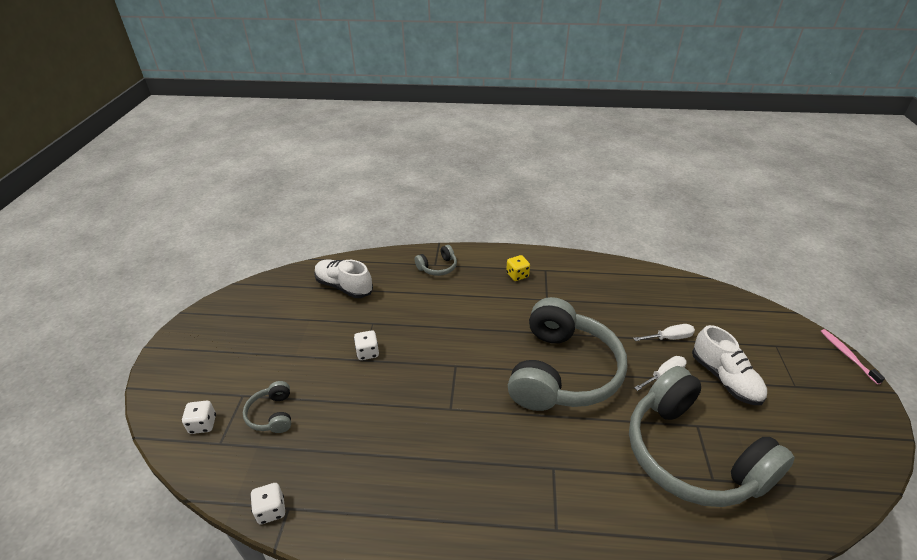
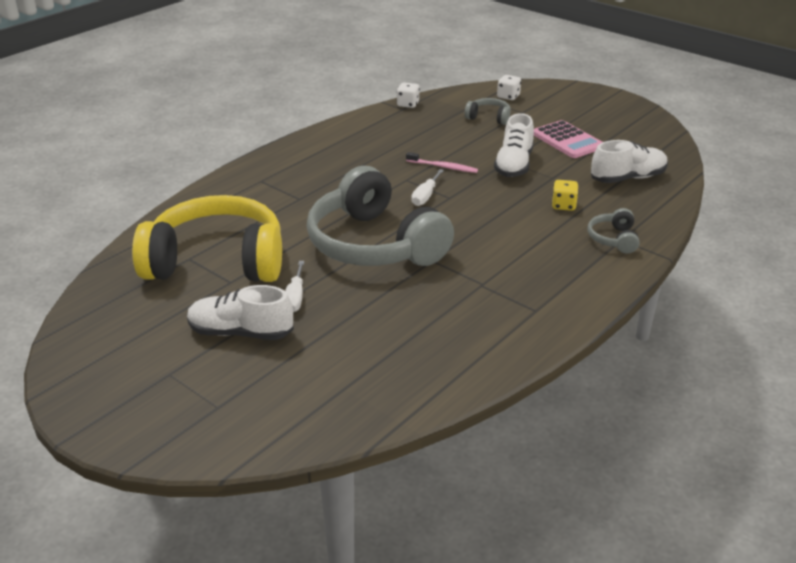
camera: 125 degrees right, 5 degrees down
(295, 339) = (567, 140): none -> pink calculator
(367, 352) = (514, 165): white dice -> white shoe
(517, 275) = (545, 285): yellow dice -> yellow dice (563, 205)
(669, 338) = (328, 333): white screwdriver -> white screwdriver (425, 196)
(691, 455) = (217, 261): grey headphones -> yellow headphones
(847, 355) = (129, 455): pink toothbrush -> pink toothbrush (443, 167)

